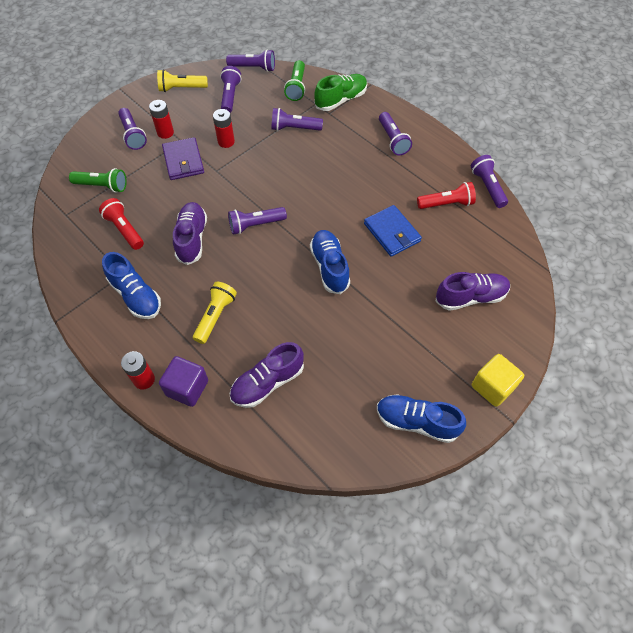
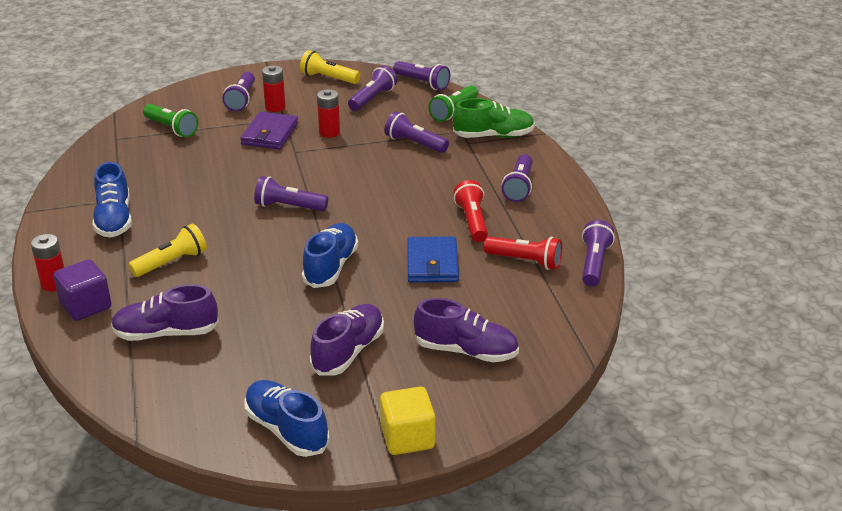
camera: 30 degrees right, 25 degrees down
(124, 229) = (157, 167): red flashlight -> red flashlight (472, 221)
(192, 238) = (213, 195): purple shoe -> purple shoe (348, 351)

